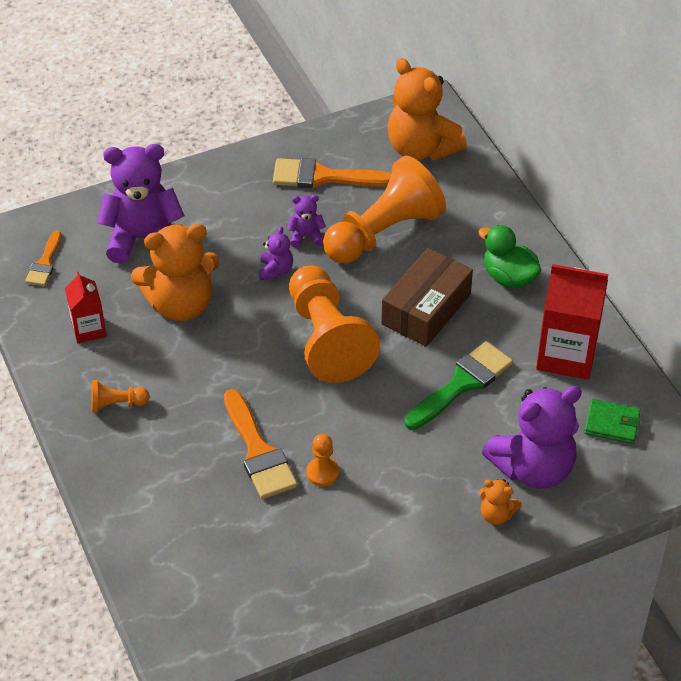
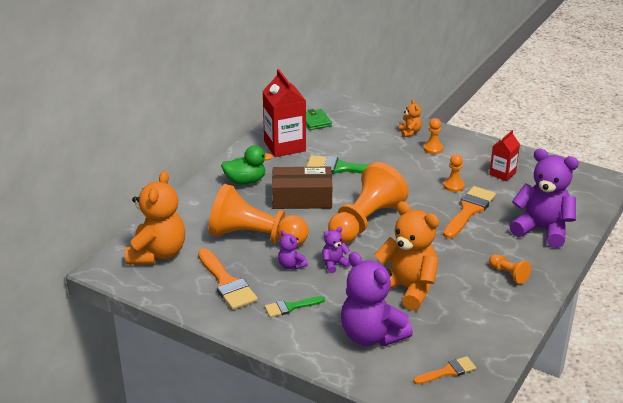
camera: 125 degrees left, 15 degrees down
(89, 329) = (474, 316): red carton -> red carton (502, 174)
(241, 204) = (290, 307): none -> green brush
(430, 512) = (433, 149): none -> orange pawn
(508, 277) = (245, 181): green duck -> green duck turned 105 degrees counterclockwise
(533, 468) = (370, 132): purple teddy bear -> purple teddy bear (542, 230)

